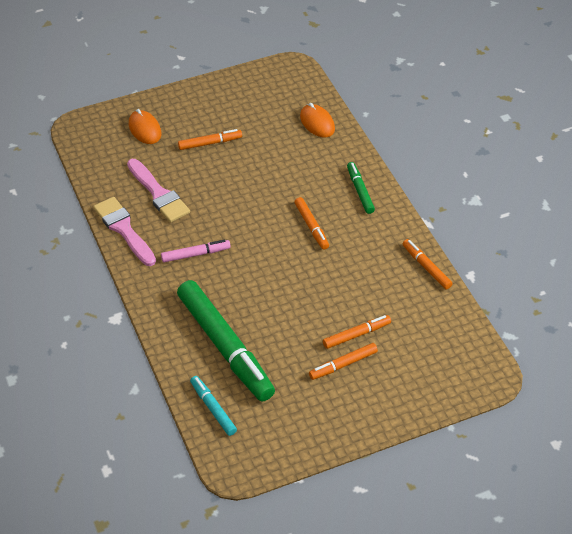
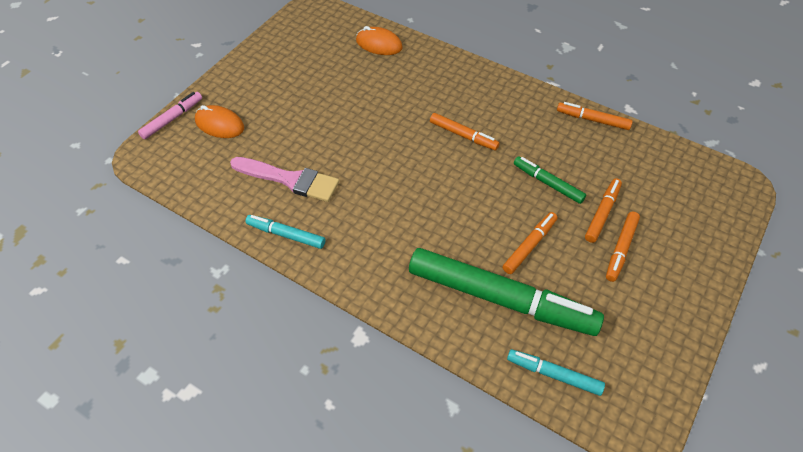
camera: 35 degrees left, 5 degrees up
(124, 229) = (286, 235): pink brush -> turquoise marker
(195, 254) = (382, 220): pink marker -> pink marker (172, 119)
(210, 143) = (297, 107): orange marker -> orange marker (529, 246)
(360, 191) = (472, 83): green marker -> green marker (548, 183)

